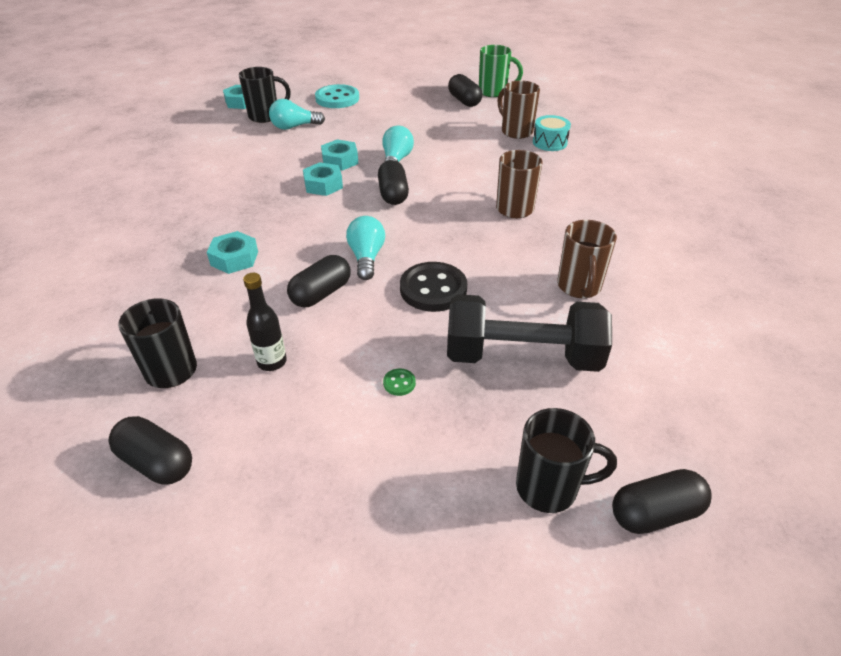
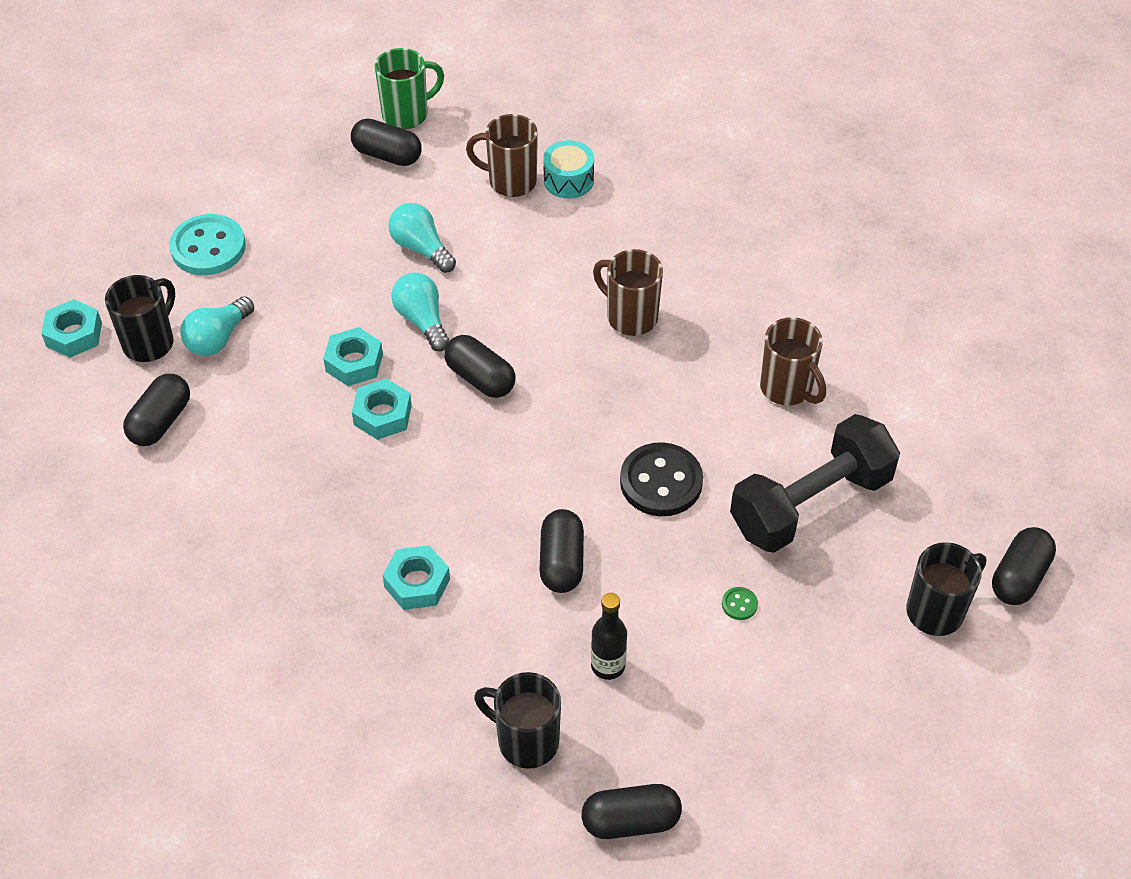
camera: 40 degrees left, 10 degrees up
(226, 142) = (160, 421): none -> black capsule
(366, 257) = (554, 487): turquoise light bulb -> turquoise light bulb (421, 248)

